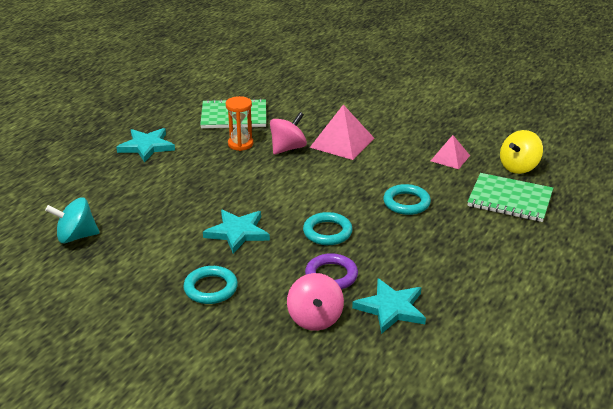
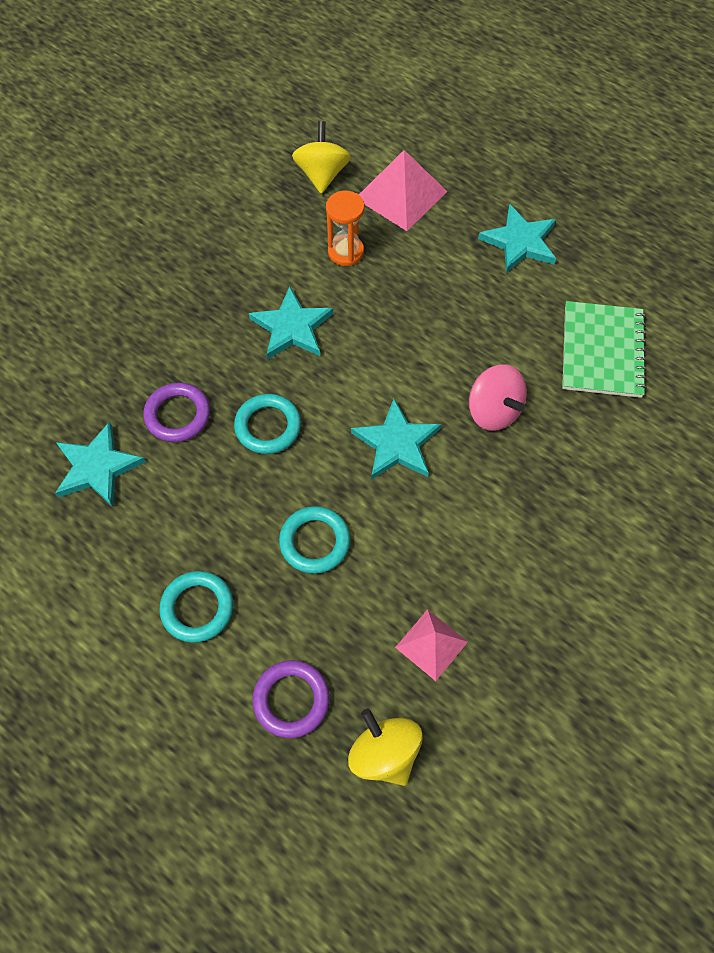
camera: 100 degrees right, 30 degrees up
(76, 236) = (322, 175): turquoise spinning top -> yellow spinning top
(210, 288) = (191, 292): turquoise ring -> turquoise ring (197, 608)
(240, 144) = (513, 351): orange hourglass -> orange hourglass (345, 252)
(315, 319) = (106, 385): pink spinning top -> none
(323, 180) = (396, 444): none -> turquoise star
(342, 142) = (502, 489): pink pyramid -> pink pyramid (401, 194)
(510, 199) = (291, 700): green notebook -> purple ring

